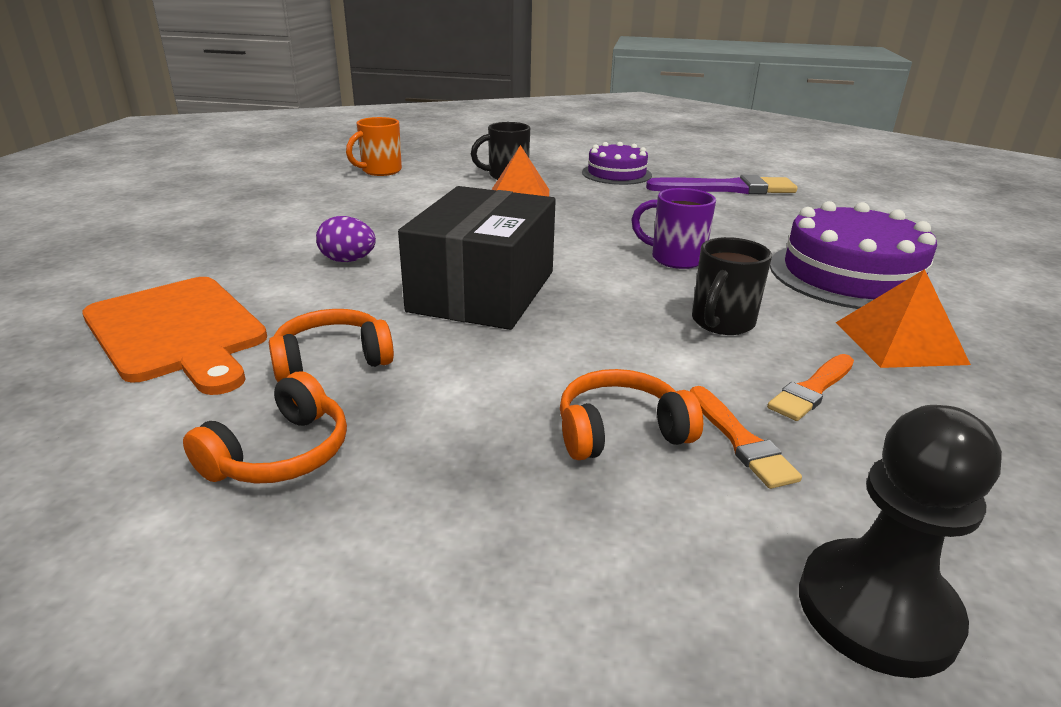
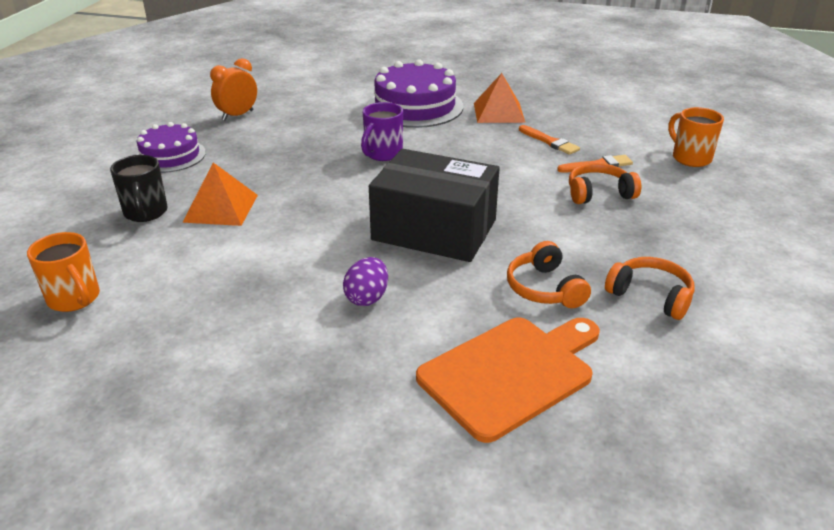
camera: 85 degrees left, 5 degrees up
(620, 431) = (599, 193): orange headphones -> orange headphones turned 90 degrees clockwise
(721, 323) = (480, 152): black mug -> none
(727, 189) = (237, 115): purple brush -> orange clock
(876, 610) = (690, 158): black pawn -> orange mug

